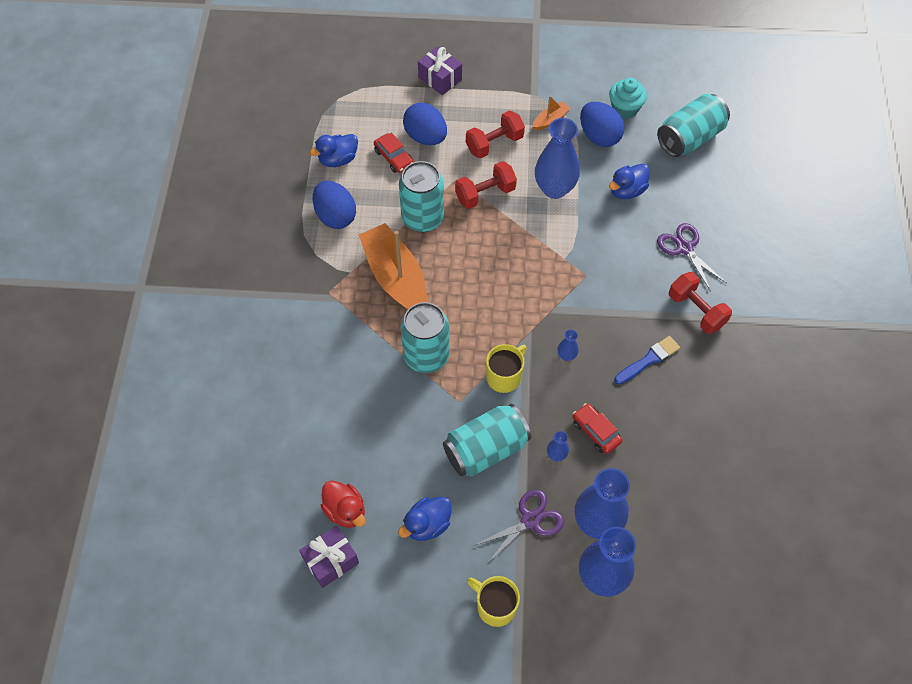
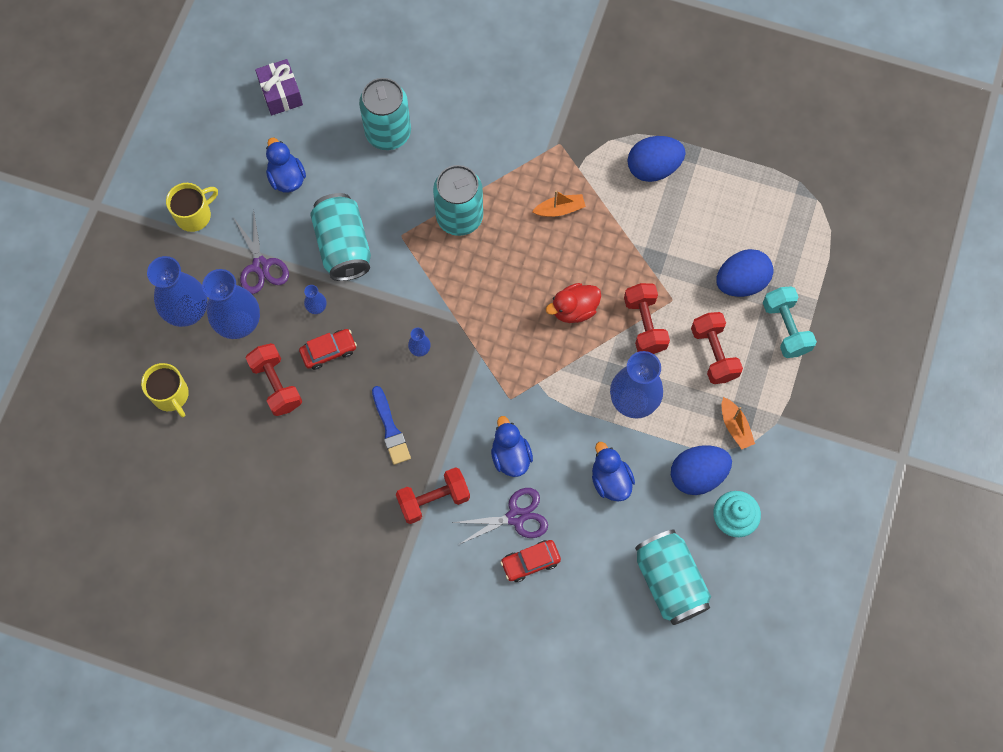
camera: 105 degrees right, 10 degrees up
(338, 159) = (730, 185): blue duck -> blue duck (510, 456)
(345, 511) = (323, 114): red duck -> red duck (574, 309)
(393, 157) = (719, 242): red car -> red car (530, 562)
(395, 277) = (560, 209): orange boat -> orange boat, size x0.44
(422, 218) = (628, 253): turquoise can -> turquoise can (388, 133)
(440, 78) = (827, 319): purple gift -> none
(456, 102) = (785, 328): none -> turquoise dumbbell
(504, 376) = (414, 283): yellow mug -> yellow mug (171, 395)
(645, 468) = (276, 385): none -> red dumbbell

